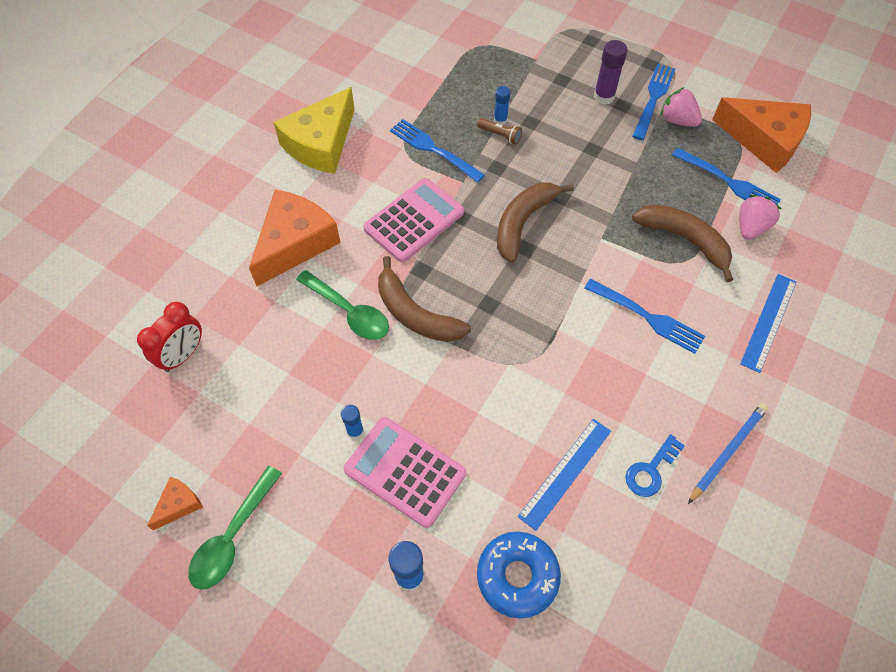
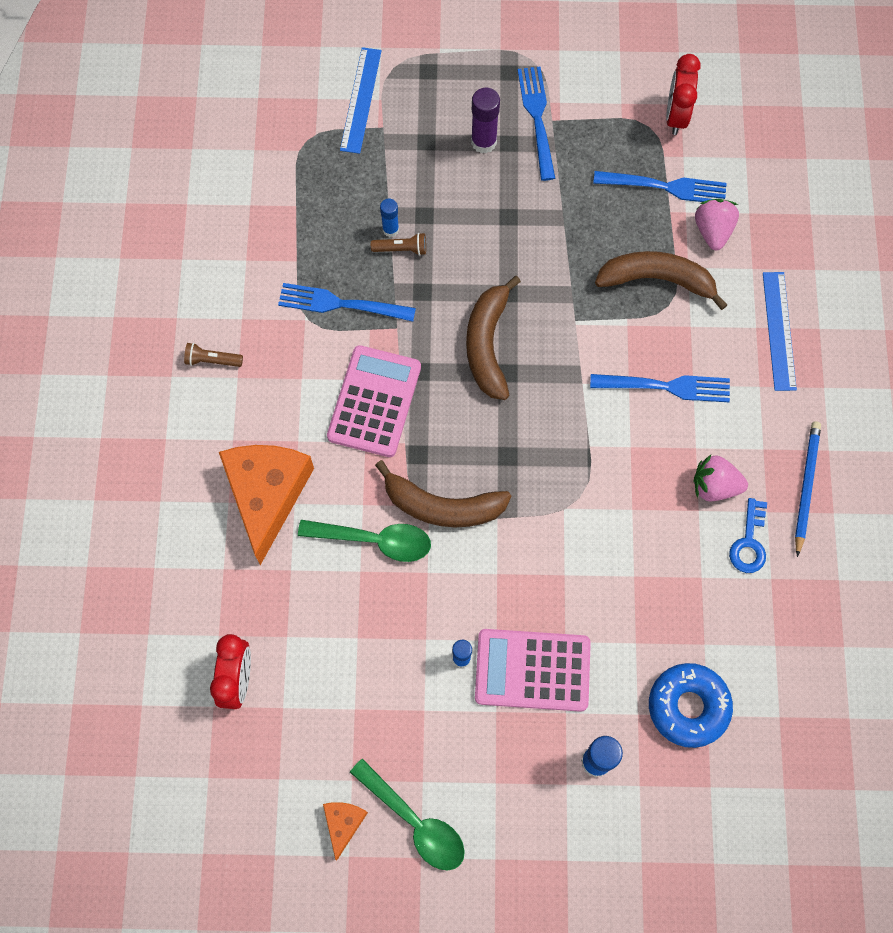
camera: 30 degrees left, 10 degrees up
(233, 536) = (415, 821): green spoon -> green spoon turned 45 degrees counterclockwise
(321, 143) = (212, 360): yellow cheese -> brown flashlight
(565, 473) = (676, 588): blue ruler -> blue ruler (361, 100)
(677, 120) = (576, 134): pink strawberry -> pink strawberry (714, 486)
(764, 140) = (676, 116): orange cheese -> red clock

